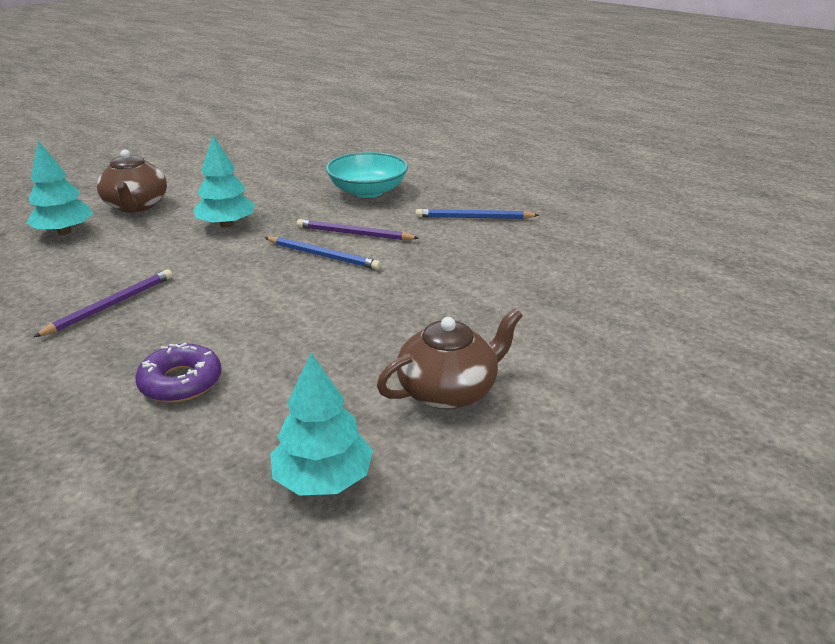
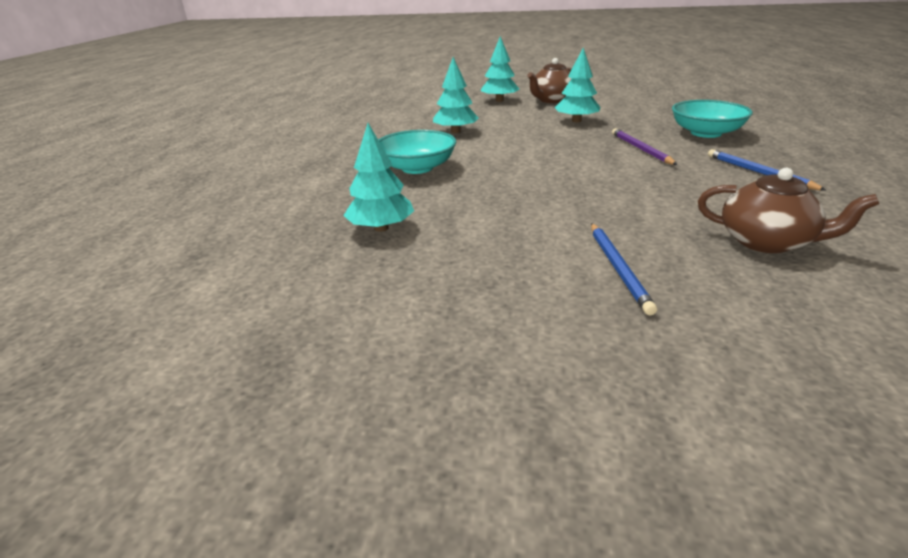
camera: 60 degrees right, 0 degrees up
(110, 305) = (455, 131): purple pencil -> turquoise tree
(181, 382) = (417, 168): purple donut -> turquoise bowl
(323, 256) = (595, 151): blue pencil -> blue pencil (618, 268)
(449, 390) = (513, 235): brown teapot -> brown teapot (766, 241)

